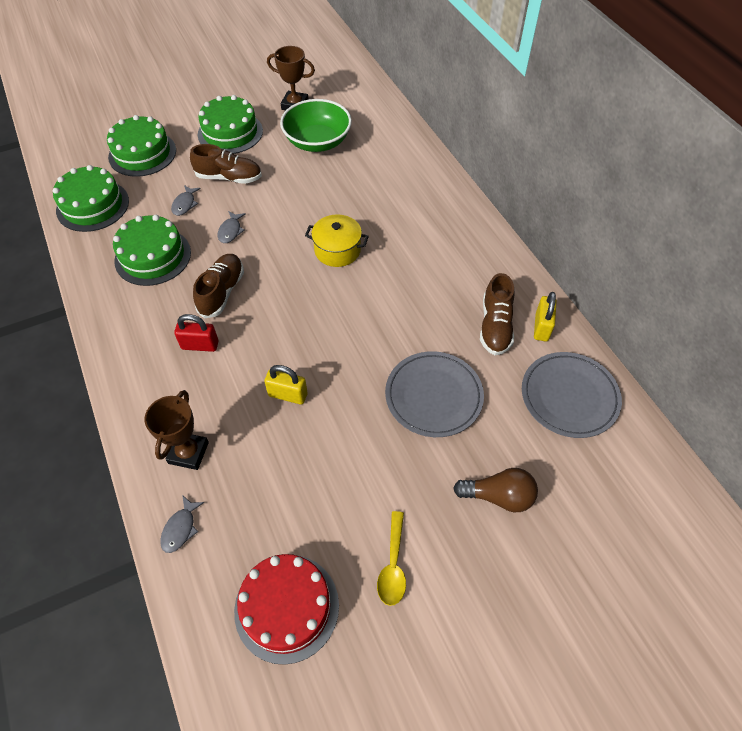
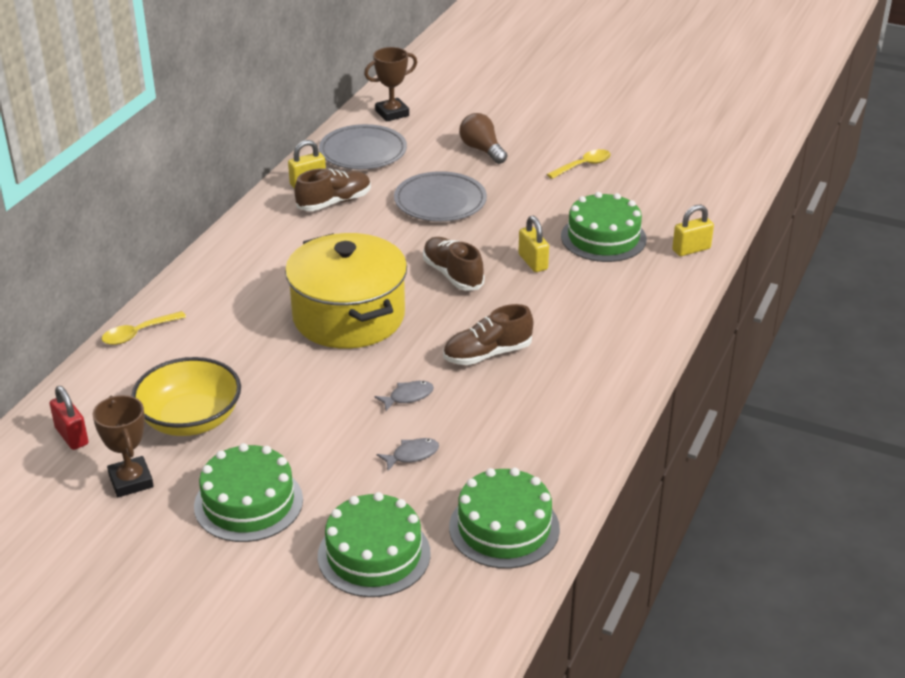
camera: 130 degrees left, 20 degrees down
(153, 256) = (507, 426): green cake -> green cake (603, 238)
(180, 528) = (691, 249): grey fish -> yellow padlock
(188, 453) = (643, 278): brown trophy -> brown trophy (392, 113)
(200, 345) = (555, 330): red padlock -> red padlock (72, 436)
(229, 177) = (331, 450): brown shoe -> brown shoe (452, 275)
(287, 607) = (665, 187): red cake -> none
(317, 142) = (190, 419): green bowl -> yellow bowl
(337, 250) = (349, 316): yellow pot -> yellow pot, size x1.96
(421, 155) = (138, 334): none -> yellow spoon

